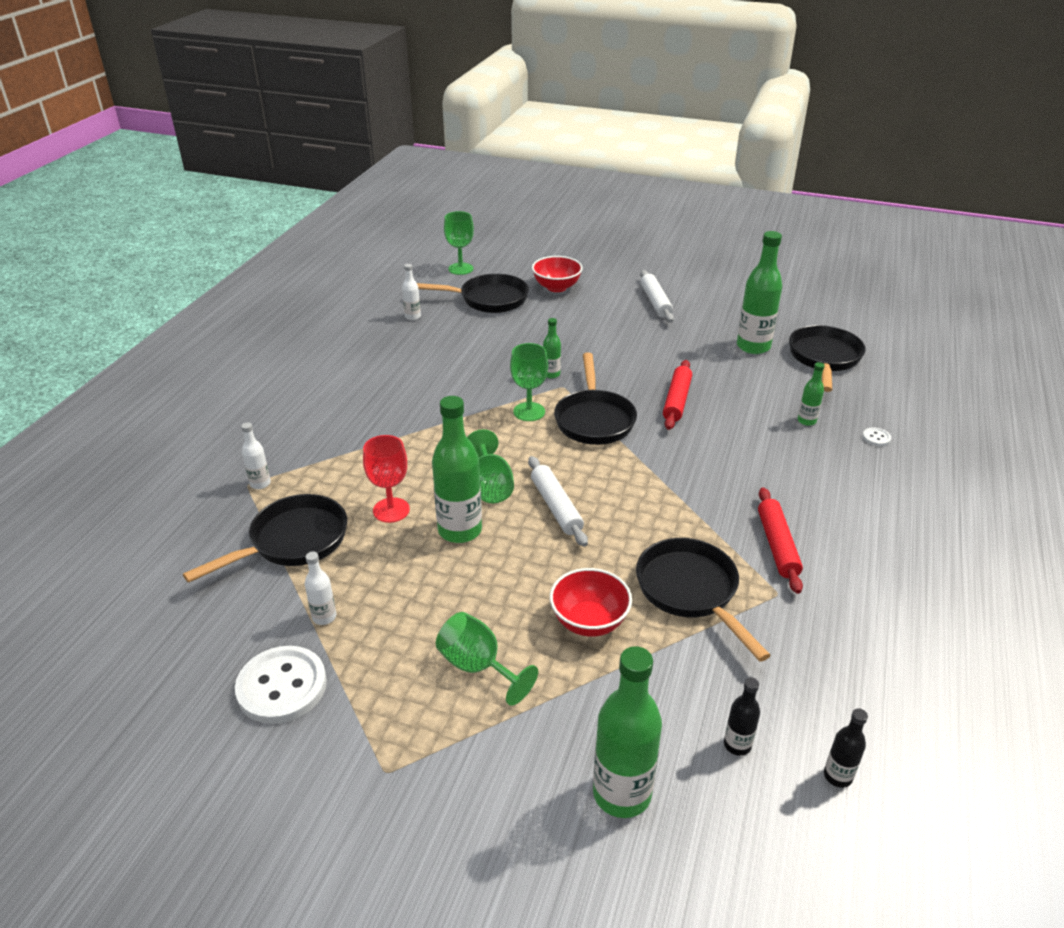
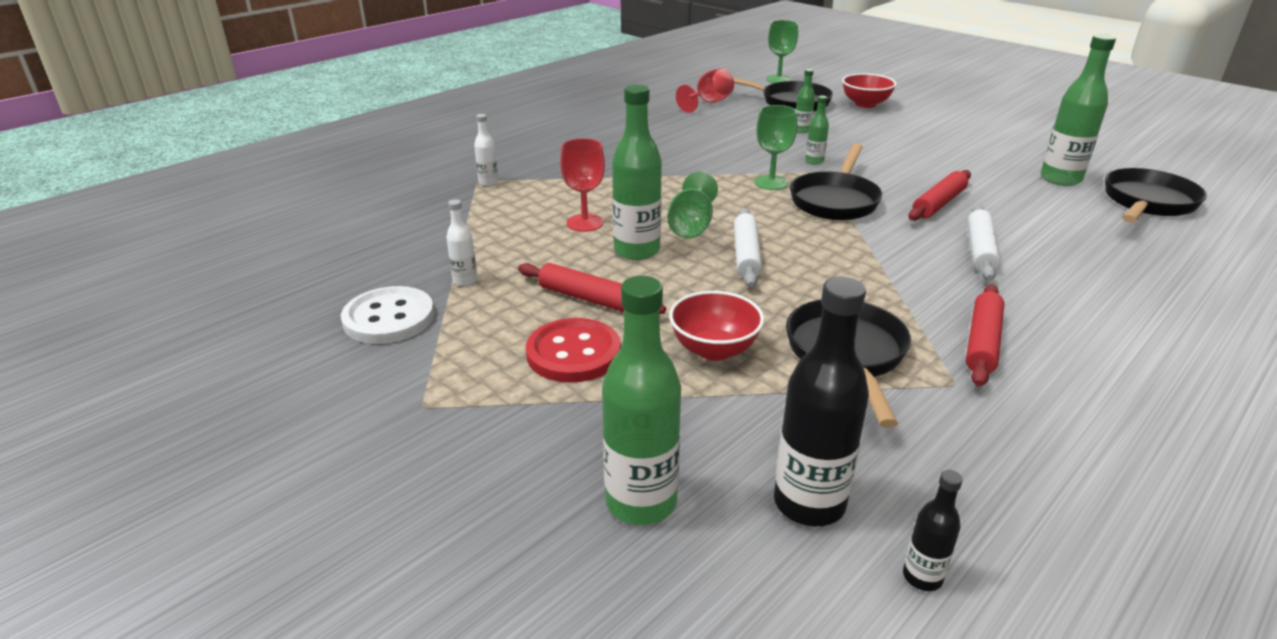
camera: 25 degrees right, 5 degrees down
(292, 541) = (482, 225): black pan -> none
(412, 317) = (709, 103): white bottle -> red goblet
(453, 601) = (589, 299): none -> red rolling pin
(478, 667) = (573, 353): green goblet -> red button
(655, 302) = (966, 129): white rolling pin -> white rolling pin (980, 250)
(737, 745) = (809, 503): black bottle -> black bottle, size x2.02
(806, 421) = (1090, 248): green bottle -> green bottle (802, 130)
(876, 438) = (1178, 280): white button -> none

